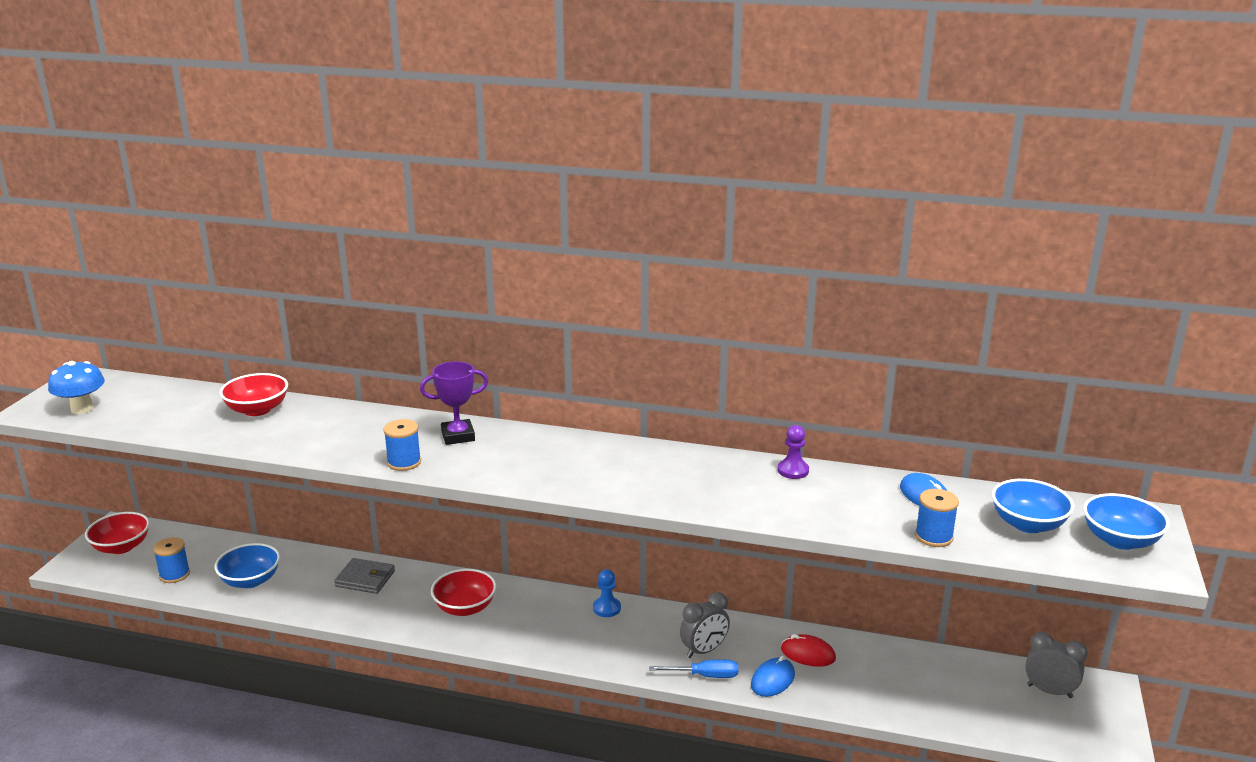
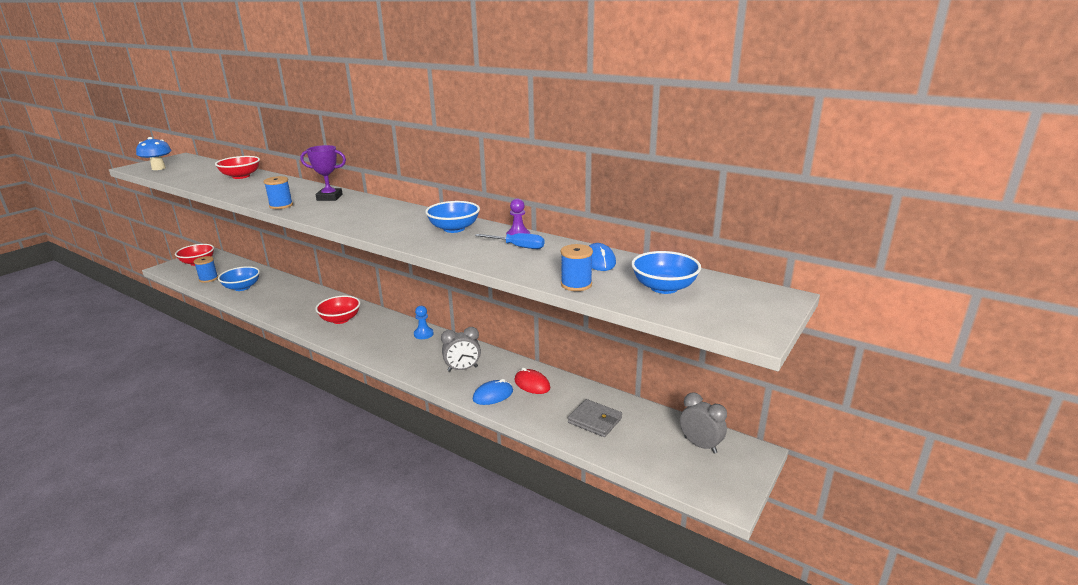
camera: 20 degrees right, 0 degrees up
(365, 579) = (301, 296): grey wallet -> grey wallet (595, 420)
(705, 676) = (449, 383): blue screwdriver -> blue screwdriver (518, 247)
(1120, 540) = (735, 308): blue bowl -> blue bowl (454, 229)

